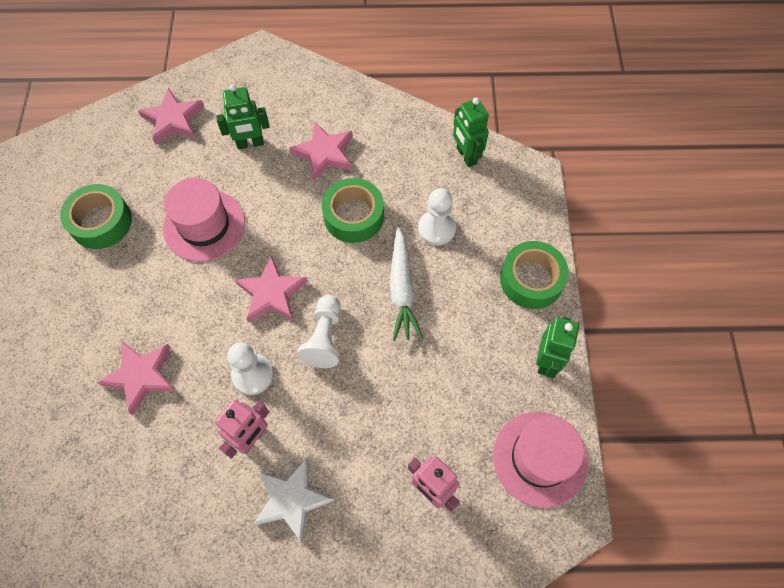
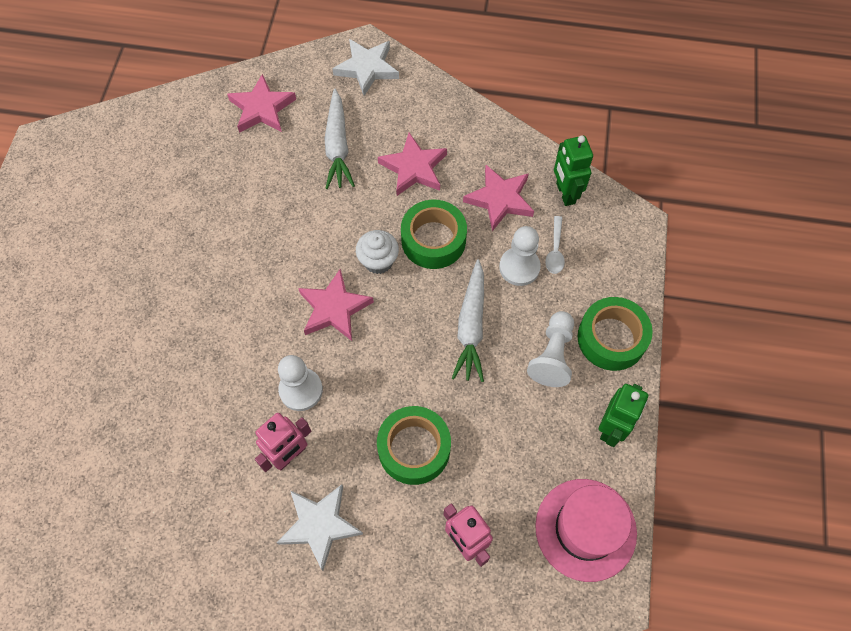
camera: 10 degrees right, 0 degrees up
(101, 222) = (171, 206): green tape -> green tape (414, 448)
(141, 376) = (188, 372): pink star -> pink star (500, 199)
(204, 225) = (276, 226): pink hat -> none
(250, 144) = (337, 146): green robot -> white carrot
(266, 70) = (367, 68): none -> white star
(306, 243) = (378, 261): none -> white cupcake
(324, 338) = (381, 364): white pawn -> white pawn (552, 355)
(466, 208) = (555, 250): none -> white spoon

